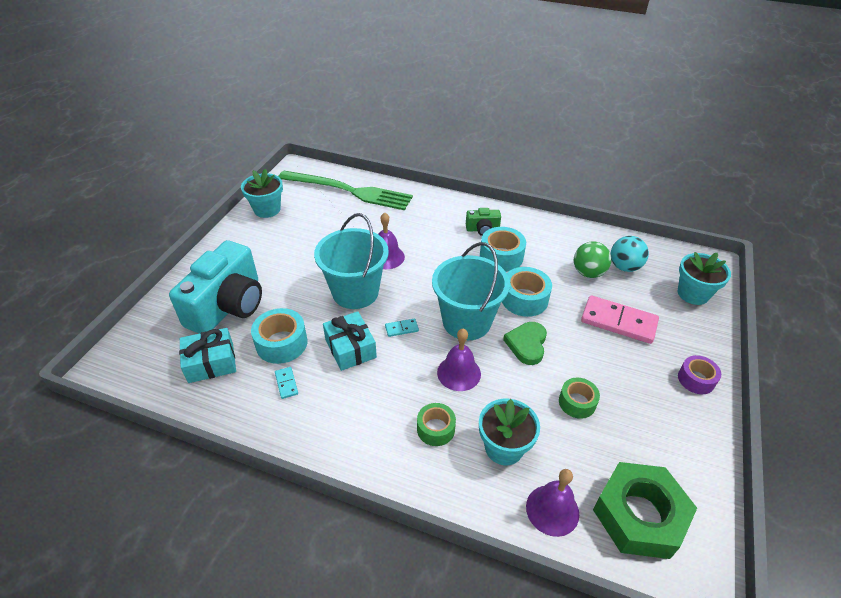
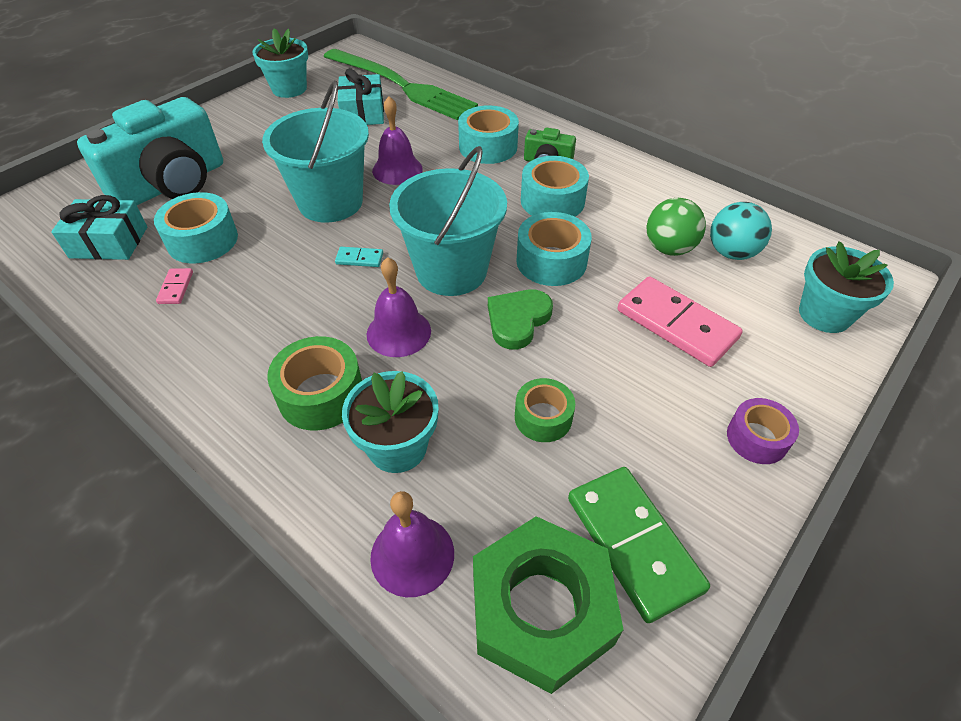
camera: 20 degrees right, 5 degrees up
(286, 383) = (176, 288): turquoise domino -> pink domino
(350, 348) = (279, 266): turquoise gift -> turquoise gift (363, 112)
(435, 429) = (321, 394): green tape -> green tape, size x1.51
(437, 226) = (488, 147): none -> turquoise tape
(665, 461) = (633, 543): none -> green domino

